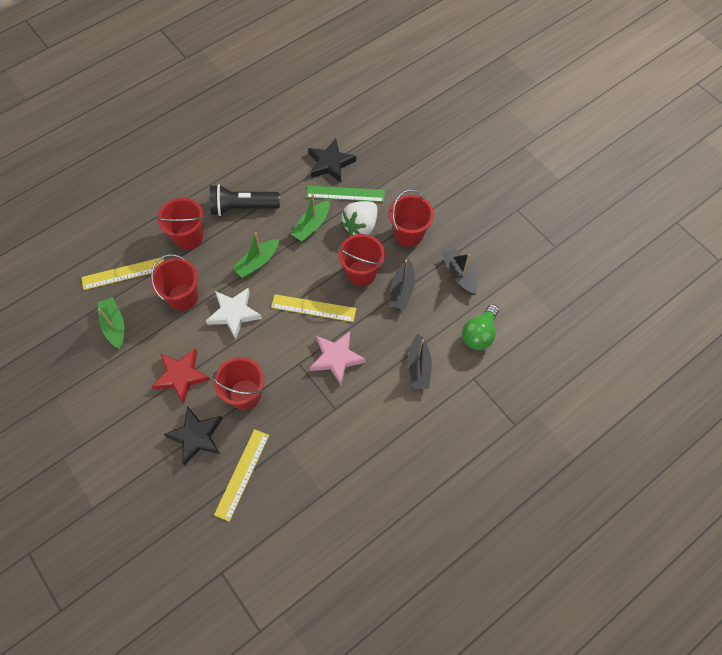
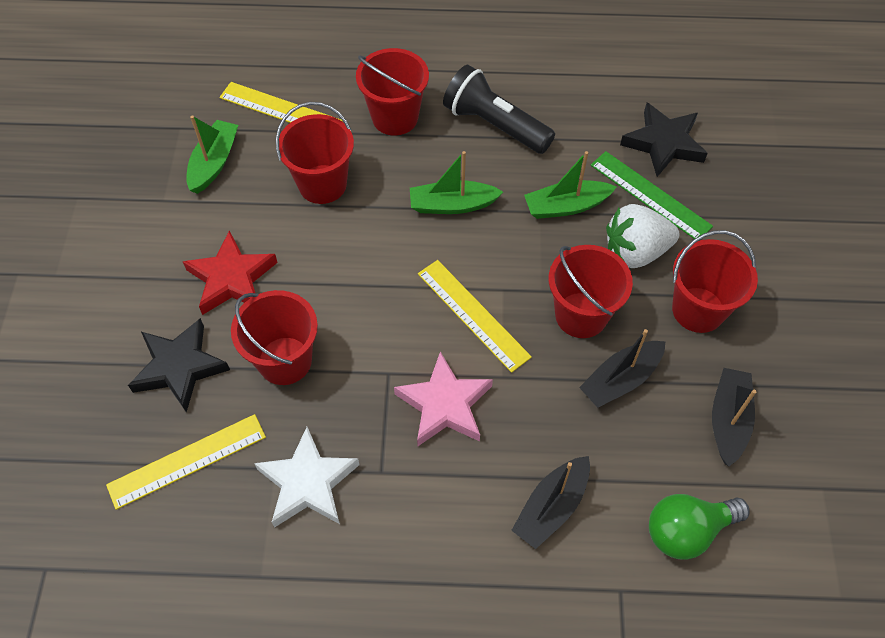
camera: 40 degrees right, 5 degrees down
(234, 313) = (365, 248): white star -> white star (308, 483)

